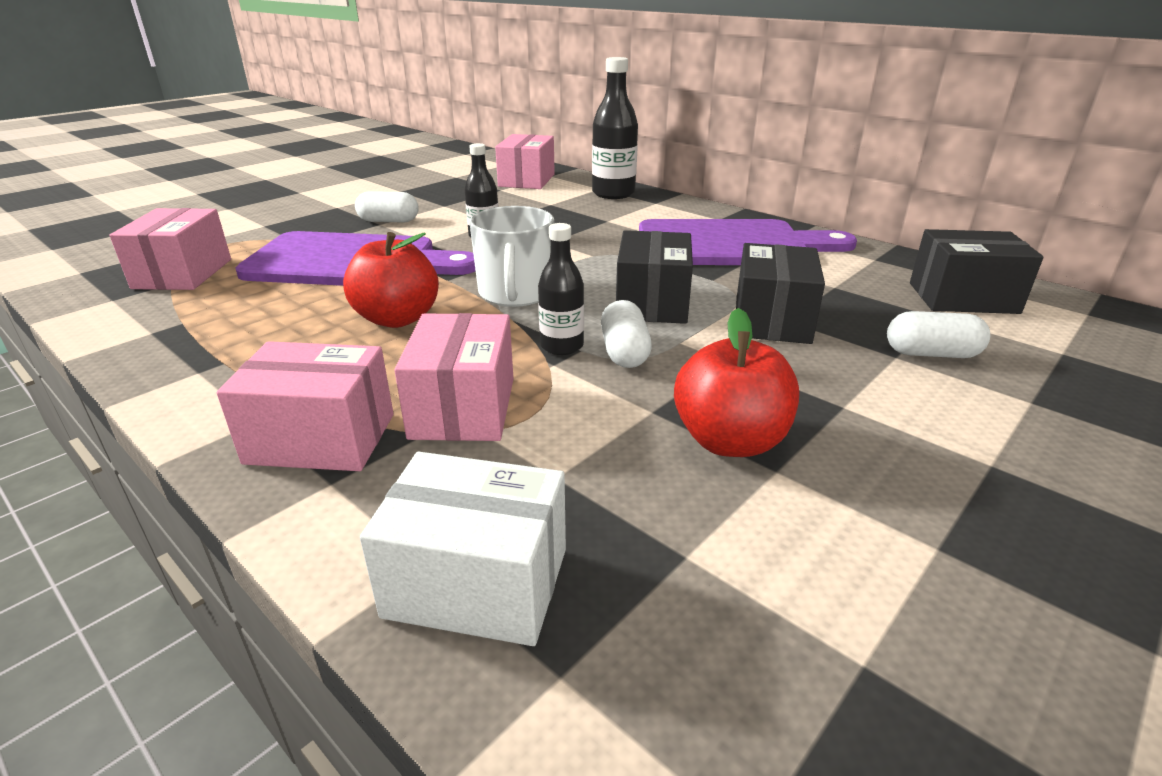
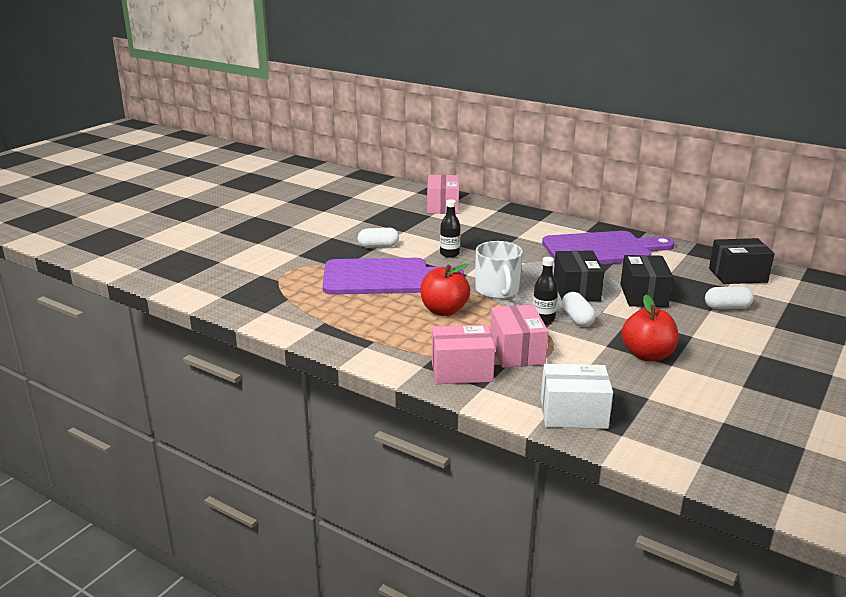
camera: 10 degrees left, 5 degrees down
(183, 274) = (287, 293): pink box -> none
(613, 193) = (508, 214): black bottle -> none

